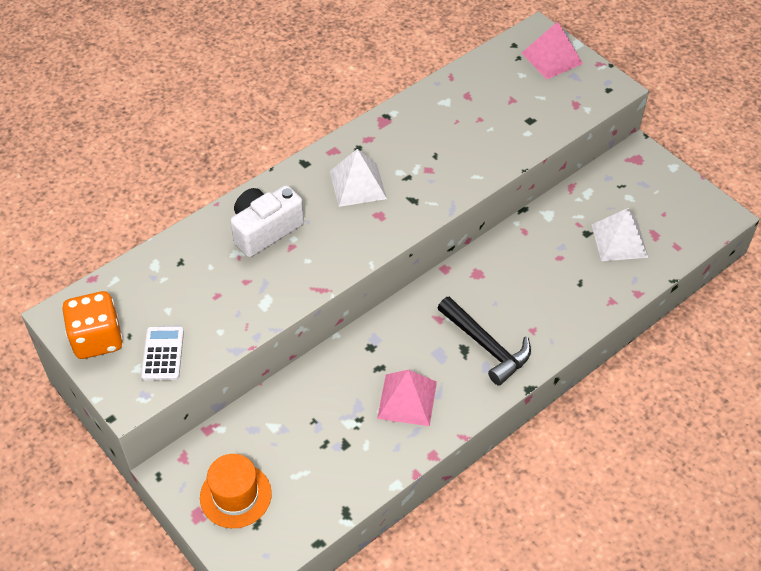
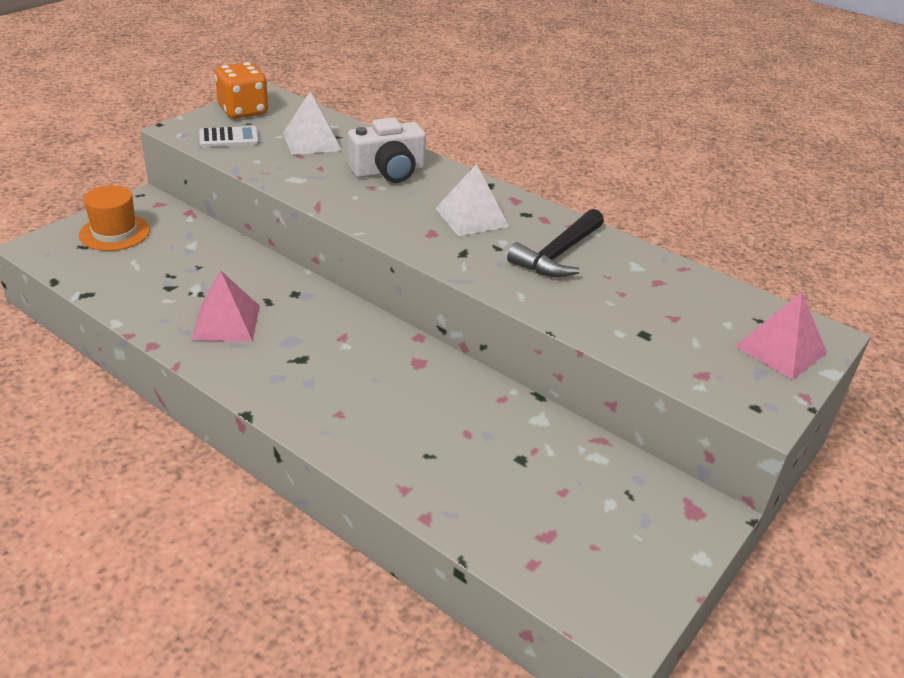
camera: 75 degrees right, 15 degrees down
(265, 230) = (388, 172): white camera -> white camera turned 120 degrees clockwise
(486, 346) = (307, 376): black hammer -> black hammer (558, 254)
(619, 240) = (519, 494): white pyramid -> white pyramid (312, 141)

